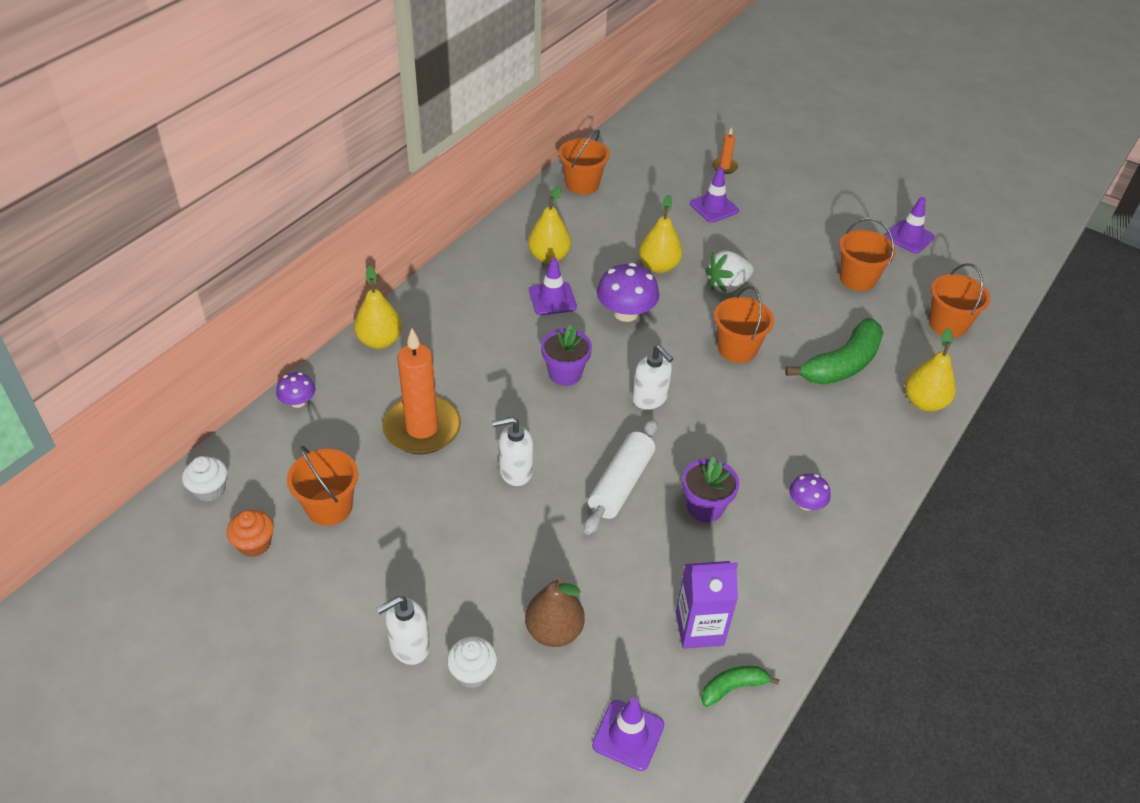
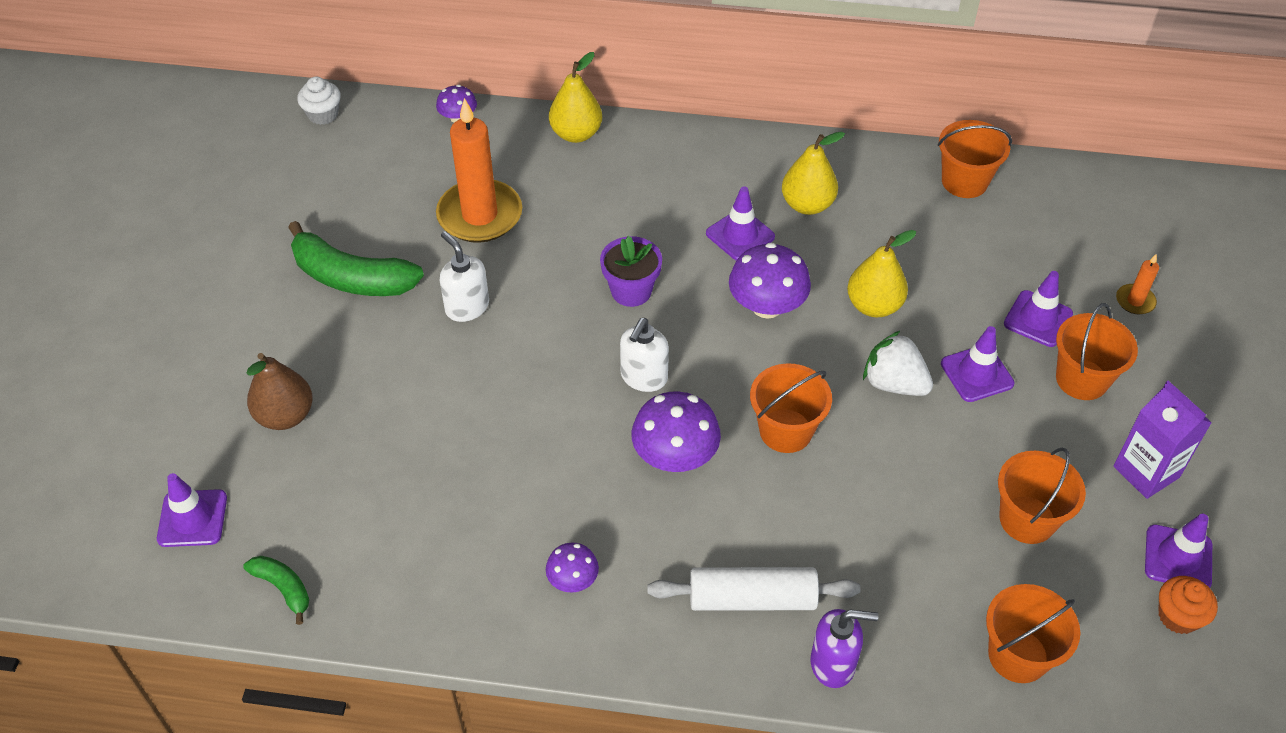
camera: 65 degrees right, 5 degrees up
(254, 544) = (280, 170): orange cupcake -> orange cupcake (1178, 616)
(329, 507) = (346, 196): orange bucket -> orange bucket (1081, 379)
(409, 646) = (221, 318): white soap dispenser -> none
(472, 672) = (212, 375): white cupcake -> none
(621, 484) = (501, 398): white rolling pin -> white rolling pin (752, 598)
(699, 628) = (344, 534): purple carton -> purple carton (1146, 472)
(705, 507) = (511, 483): purple flower pot -> none
(728, 410) = (675, 456): none -> purple mushroom
(740, 249) = (977, 374): none -> purple traffic cone
(841, 364) = (838, 549): green banana -> green banana (351, 277)
(924, 402) = (833, 664): yellow pear -> purple soap dispenser

